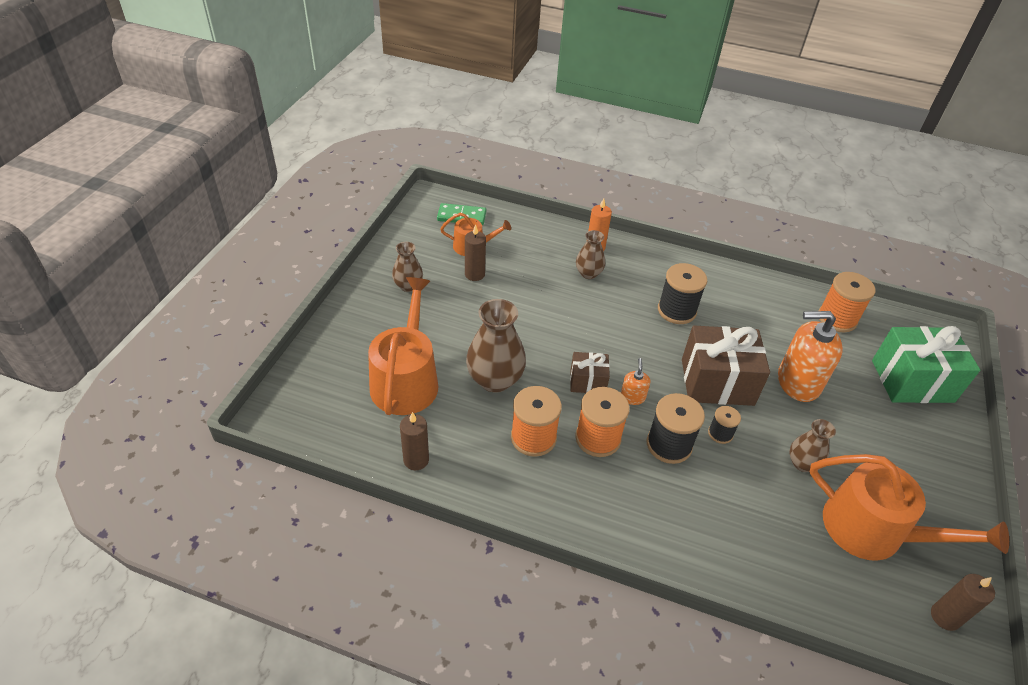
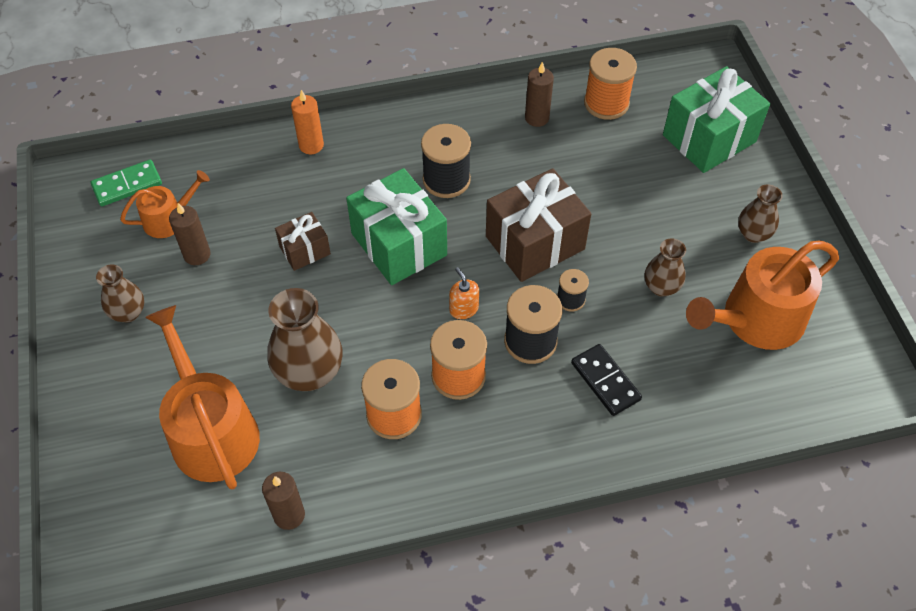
camera: 30 degrees left, 10 degrees up
(587, 381) = (408, 317): brown gift -> brown gift (305, 250)
(588, 273) = (325, 184): brown vase -> brown vase (753, 234)
(614, 333) = (399, 244): none -> green gift
(711, 504) = (605, 381): none -> black domino
(798, 382) = (610, 199): orange soap dispenser -> none
(873, 531) = (755, 320): orange watering can -> orange watering can turned 150 degrees clockwise
(945, 617) = (851, 367): brown candle -> brown candle (537, 118)

